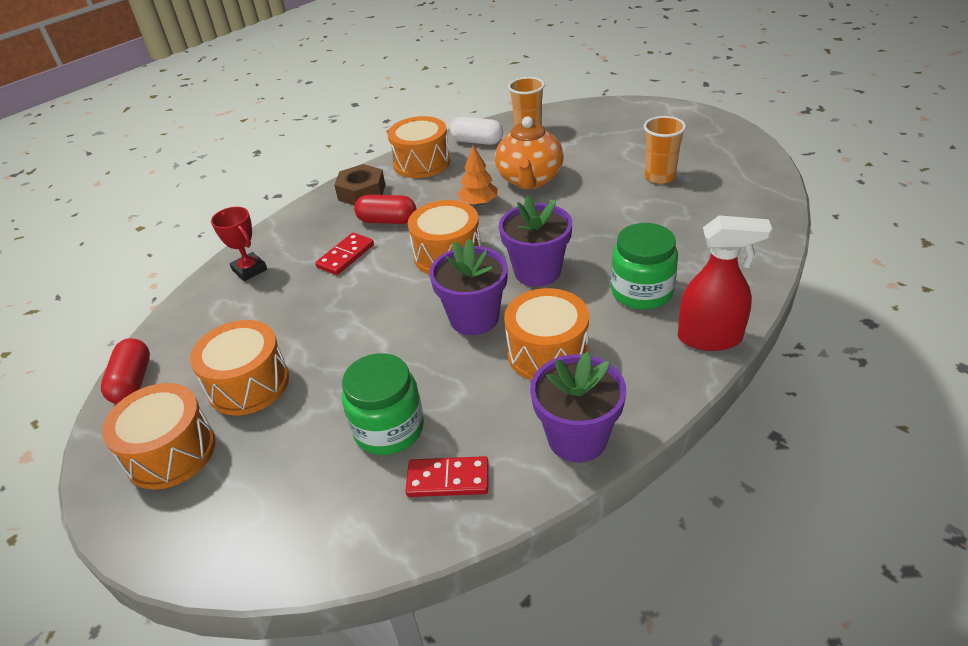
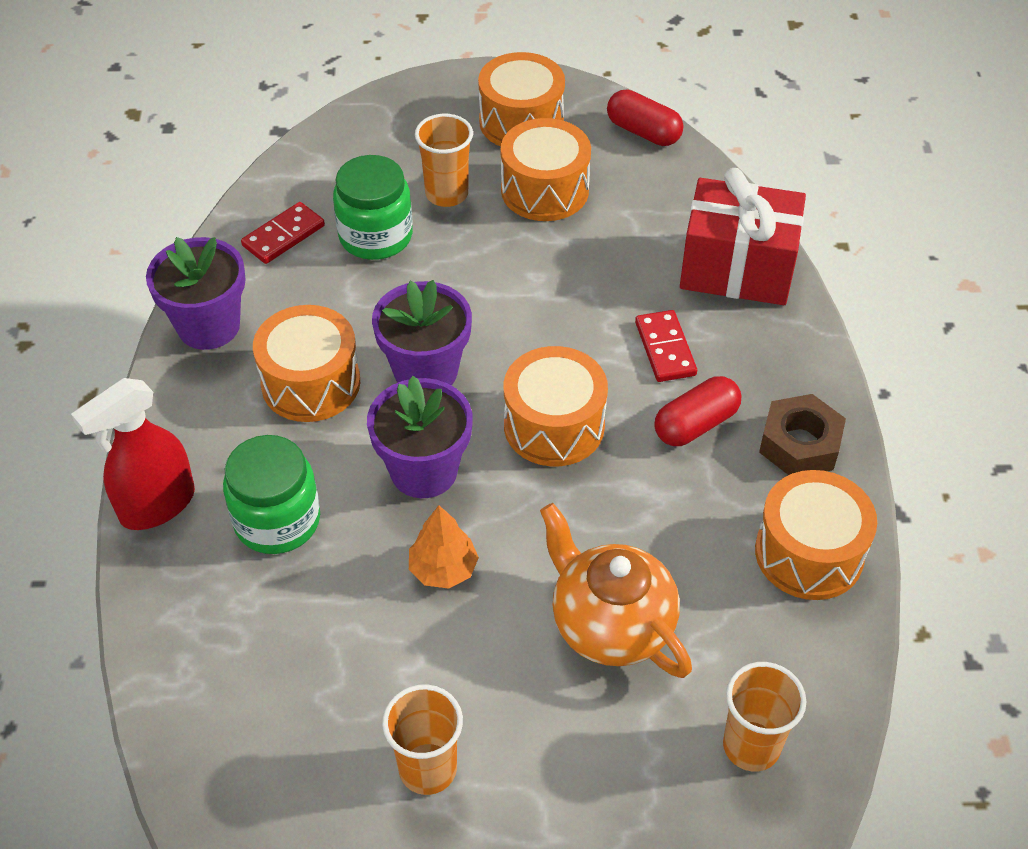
camera: 130 degrees right, 10 degrees up
(249, 270) = (737, 269): red trophy -> red gift
(302, 428) = (446, 194): none -> orange cup
(477, 141) = (798, 661): white capsule -> none
(478, 203) = (624, 530): orange tree -> orange tree (443, 569)

